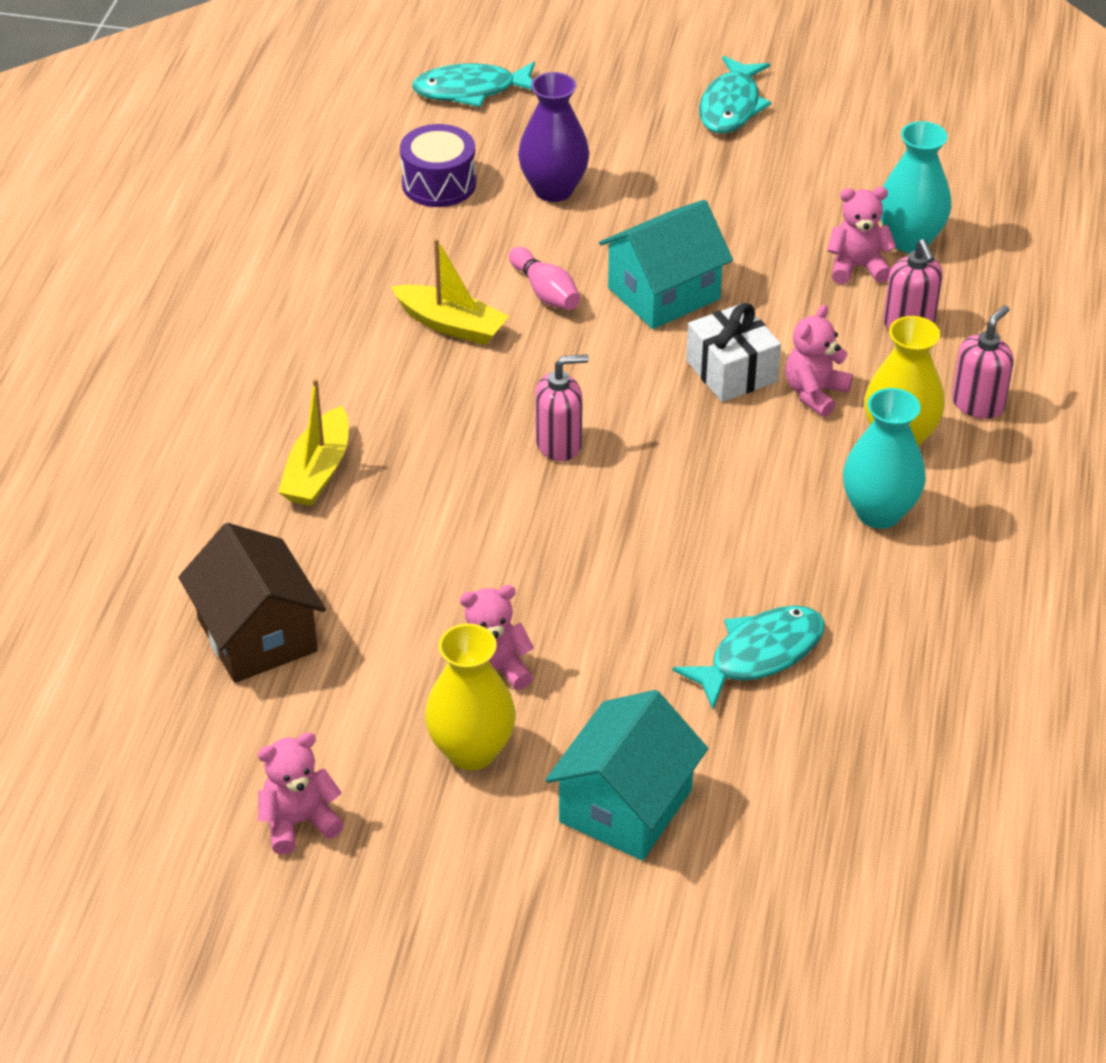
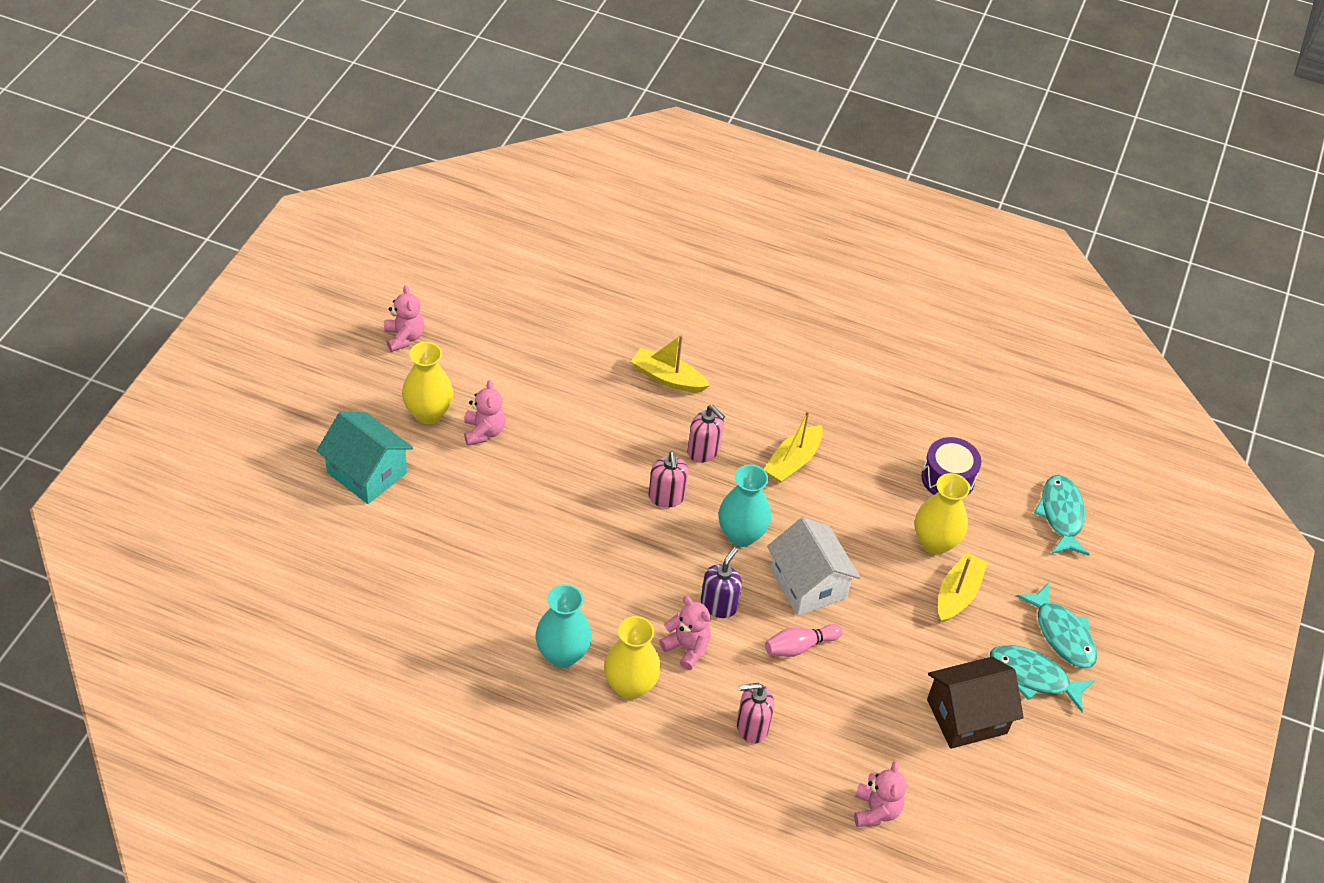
camera: 95 degrees right, 5 degrees up
(257, 635) = (541, 336): brown house -> brown house (966, 716)
(545, 292) = (819, 517): pink bowling pin -> pink bowling pin (799, 646)
(553, 190) = (934, 543): purple vase -> yellow vase
(630, 167) = (958, 594): none -> yellow boat
(663, 293) = (808, 584): turquoise house -> white house
(731, 371) = (719, 605): white gift -> purple soap dispenser
(759, 655) = (458, 560): turquoise fish -> turquoise fish (1062, 634)
(857, 267) = (821, 711): pink teddy bear -> pink teddy bear (875, 810)
(909, 240) = (849, 755): turquoise vase -> turquoise vase (741, 535)
(978, 403) = (656, 745): pink soap dispenser -> pink soap dispenser (703, 451)

